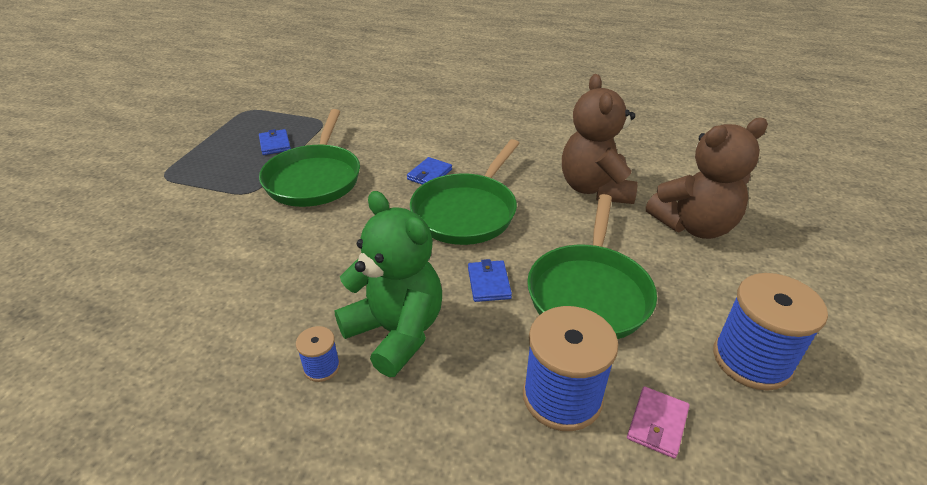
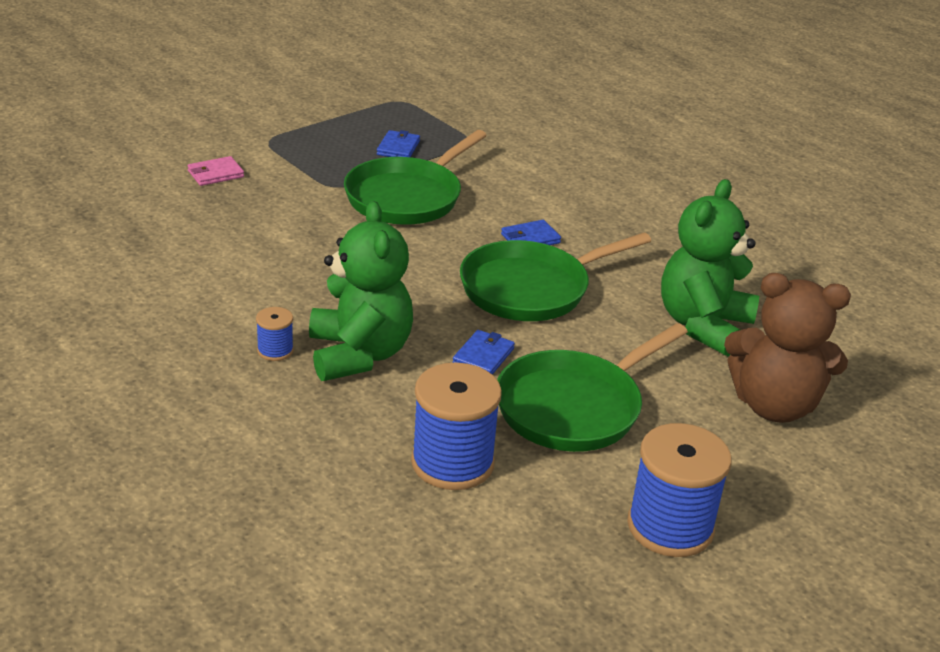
camera: 30 degrees right, 5 degrees down
(595, 189) = (703, 325): brown teddy bear -> green teddy bear
(657, 424) = (514, 519): pink wallet -> pink wallet (215, 174)

